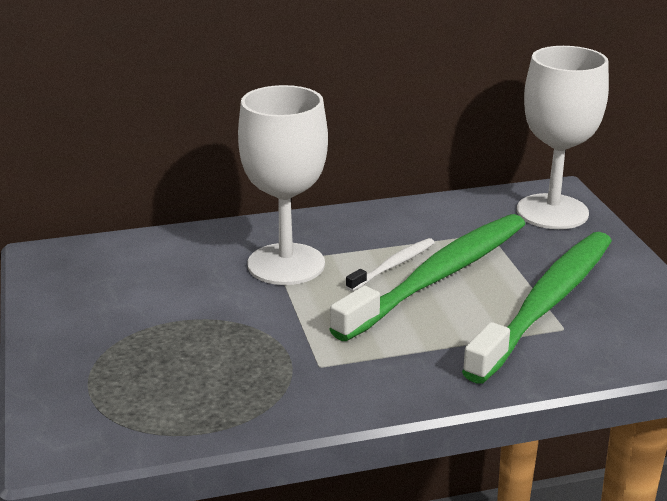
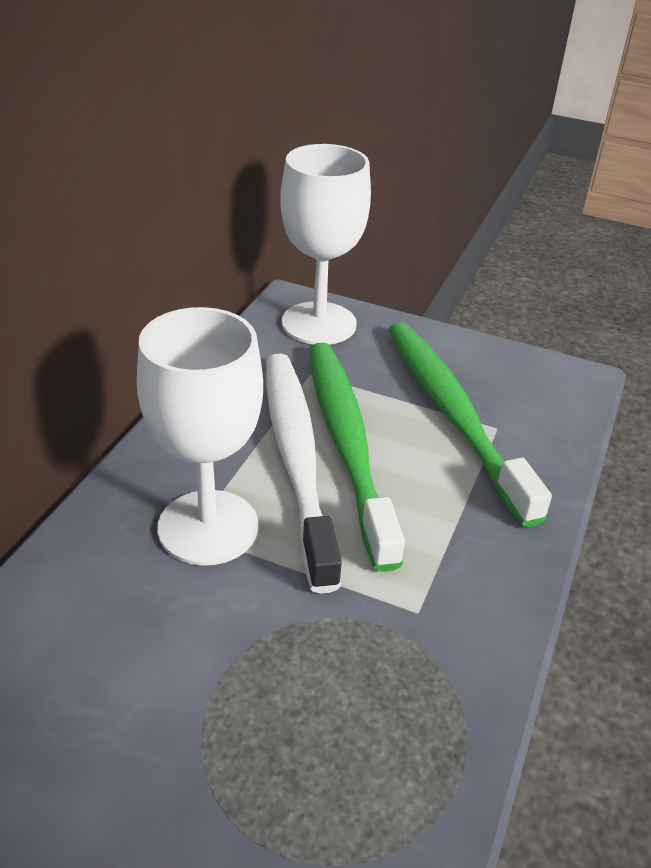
camera: 55 degrees left, 10 degrees up
(393, 265) = (297, 458): white toothbrush -> white toothbrush, size x2.26

